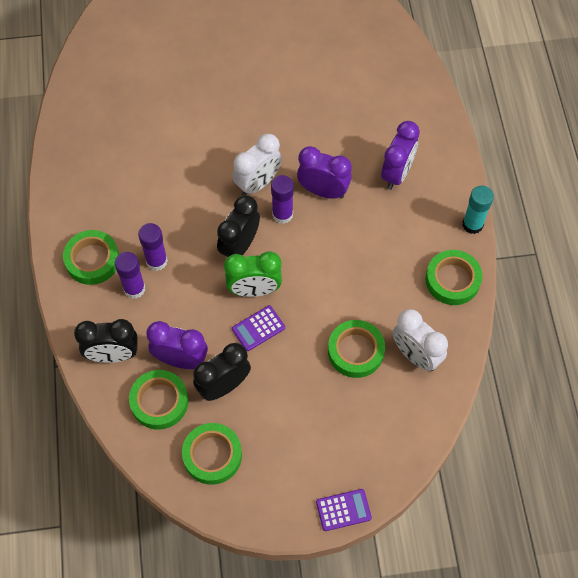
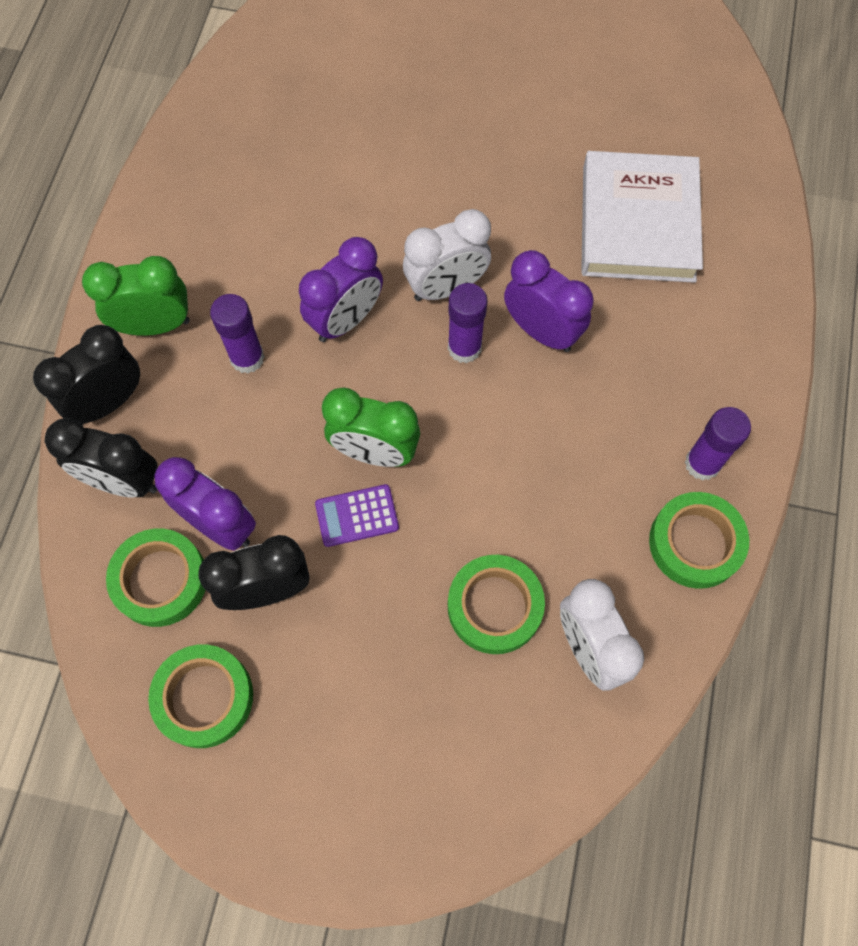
camera: 20 degrees right, 5 degrees up
(92, 260) = (155, 325): green tape -> green clock
(134, 289) = (197, 389): purple glue stick -> purple glue stick (702, 463)
(239, 246) = (380, 375): black clock -> black clock (109, 402)
(343, 510) = (372, 870): purple calculator -> none
(355, 111) = (637, 223): none -> white book
(396, 173) = (668, 340): purple clock -> purple clock (346, 320)
(472, 224) = (761, 462): turquoise glue stick -> none

